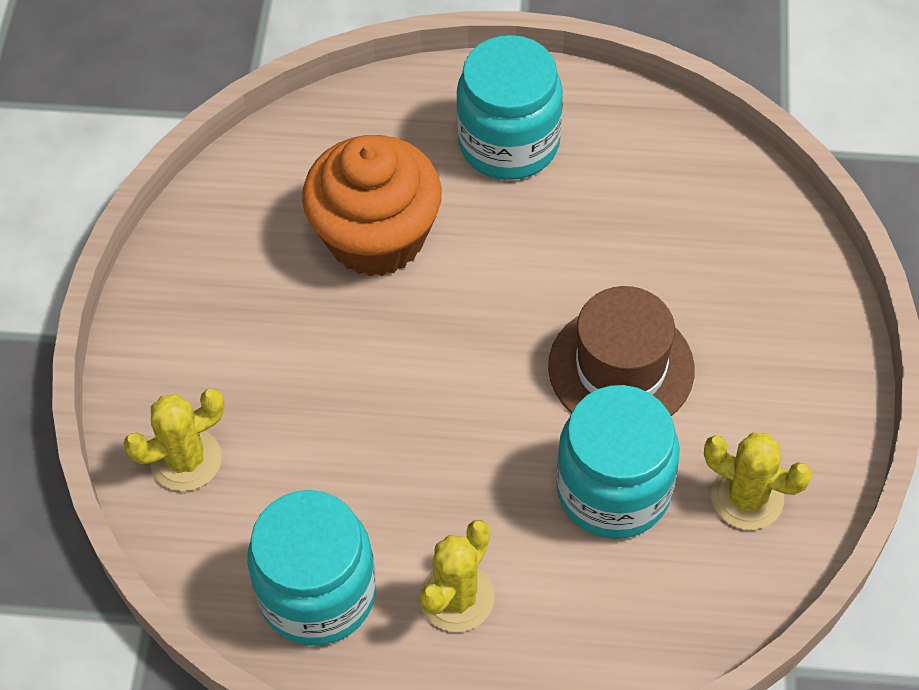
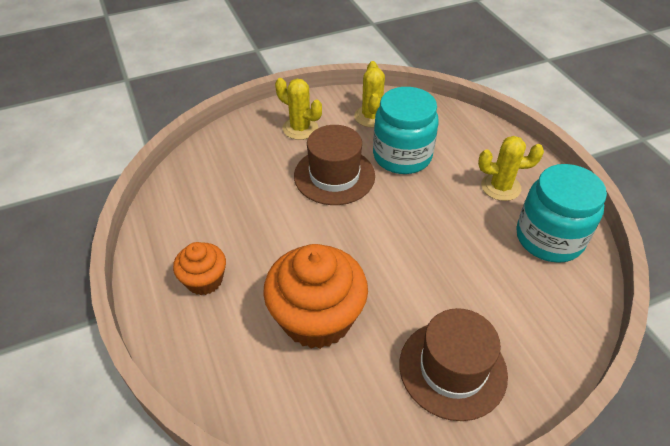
camera: 120 degrees left, 10 degrees down
(186, 460) = (538, 339): yellow cactus -> yellow cactus (300, 128)
(216, 341) = (452, 369): none -> brown hat
(509, 143) = (204, 280): turquoise jar -> orange cupcake

